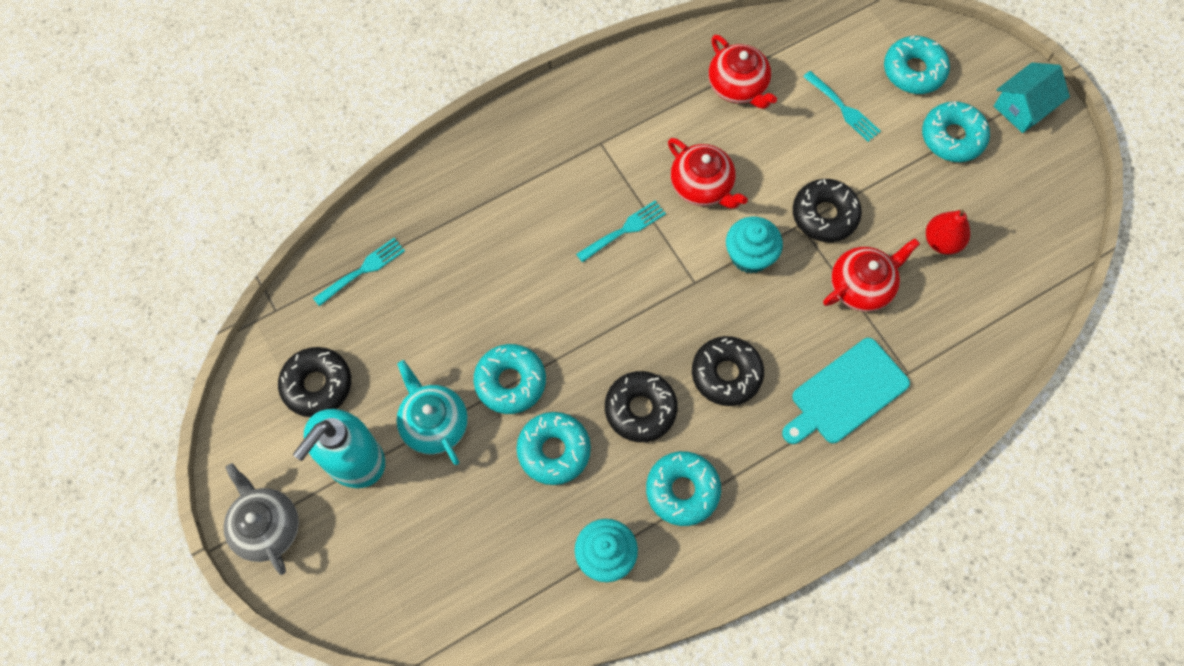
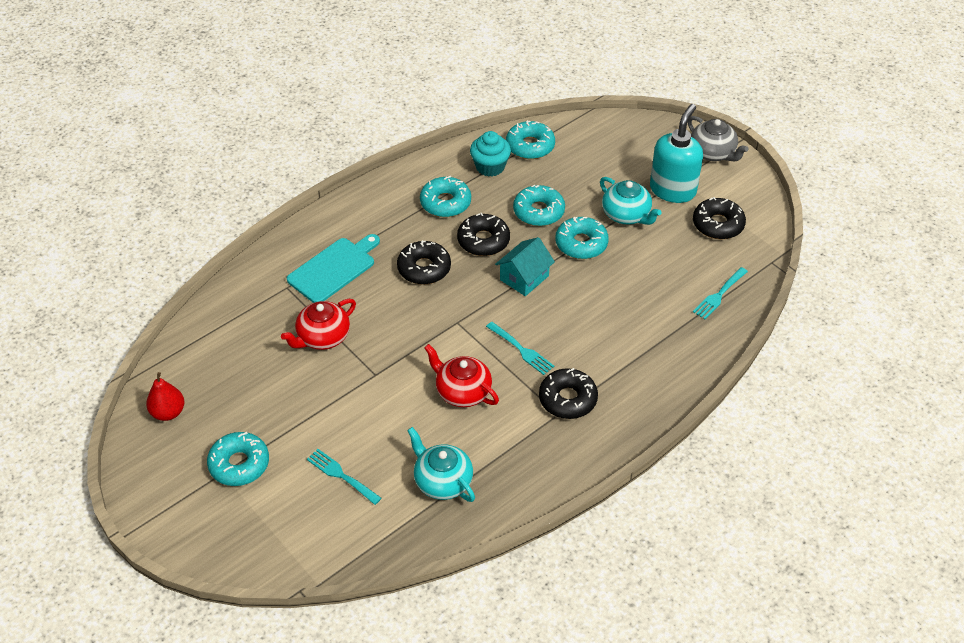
camera: 170 degrees right, 20 degrees down
(624, 230) = (521, 350): turquoise fork -> turquoise fork turned 90 degrees counterclockwise
(738, 86) = (442, 481): red teapot -> turquoise teapot
(749, 255) = (415, 346): turquoise cupcake -> none
(824, 215) = (355, 384): black donut -> black donut (567, 399)
(913, 71) = (273, 521): turquoise donut -> turquoise donut (530, 146)
(942, 241) = (255, 378): red pear -> red pear (168, 412)
(1023, 107) = (169, 501): turquoise house -> turquoise house (524, 278)

